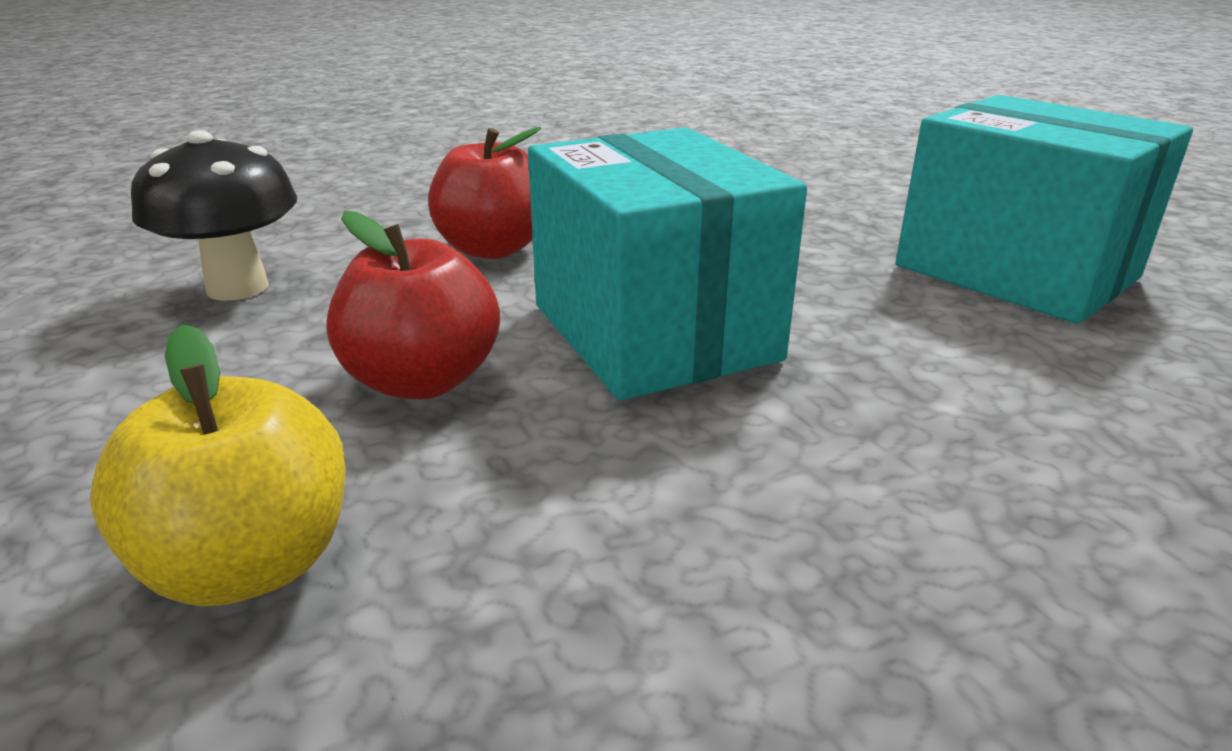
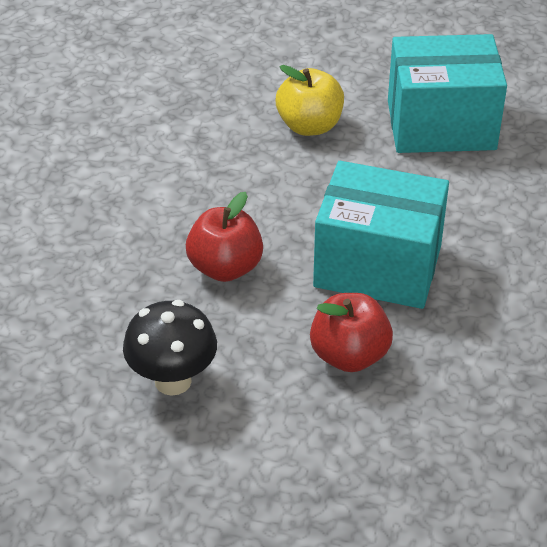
camera: 50 degrees left, 15 degrees up
(250, 564) = (436, 446): yellow apple -> yellow apple (309, 126)

